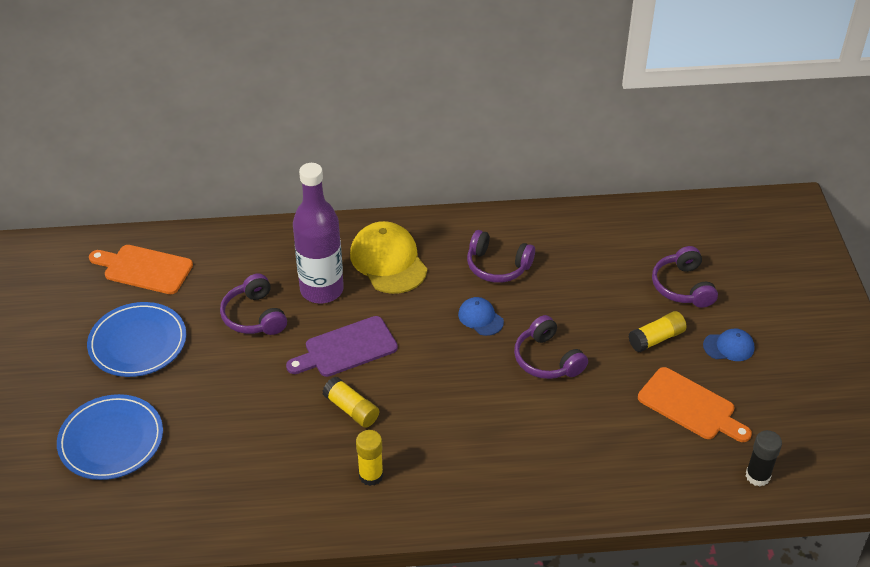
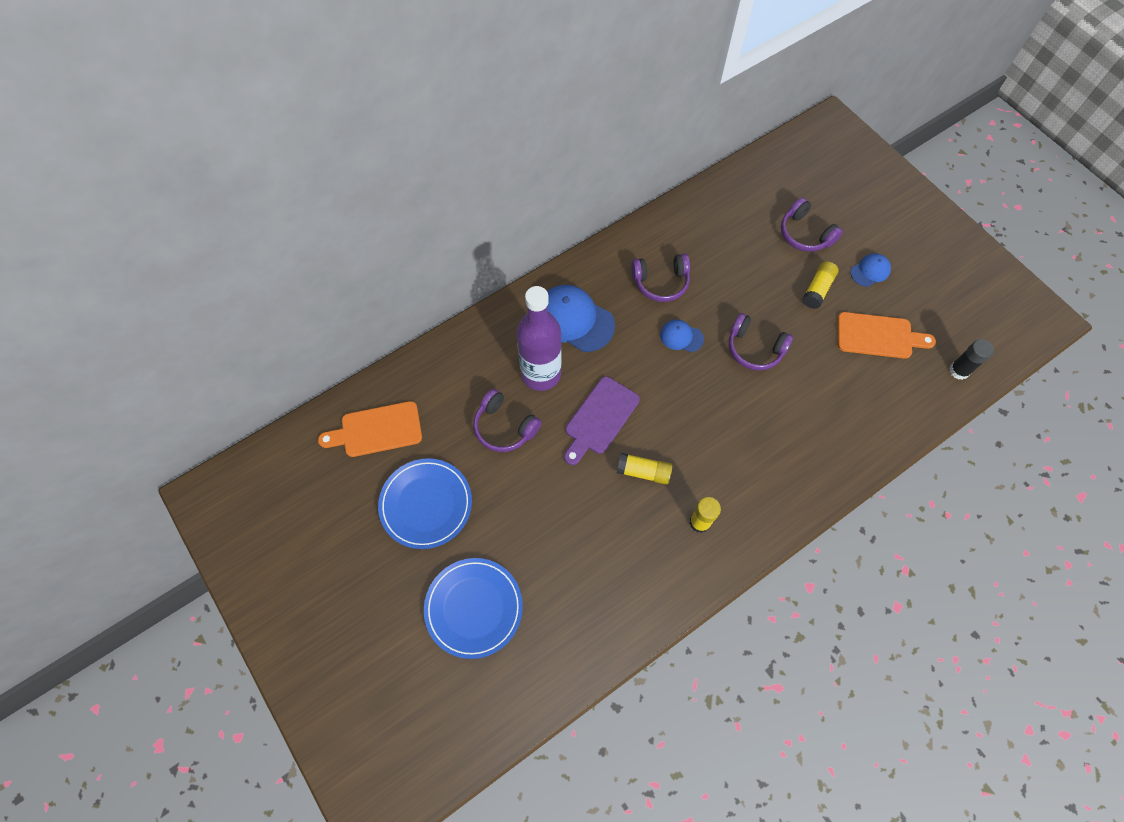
camera: 30 degrees left, 20 degrees up
(388, 261) = (574, 320): yellow cap -> blue cap

